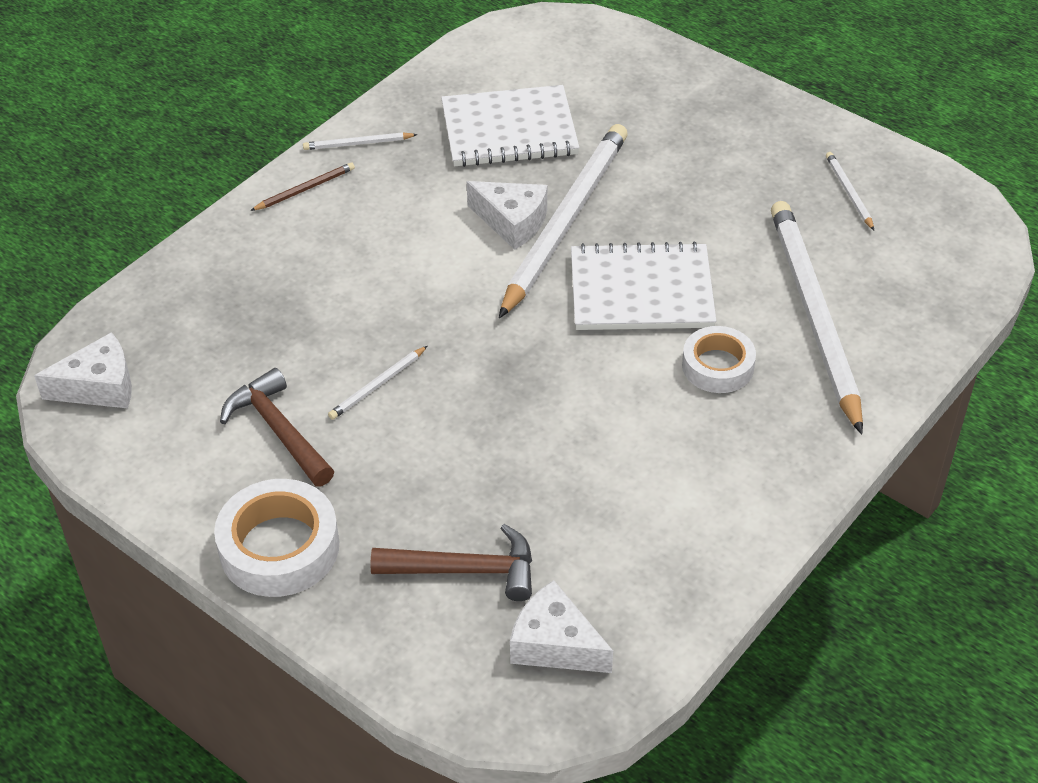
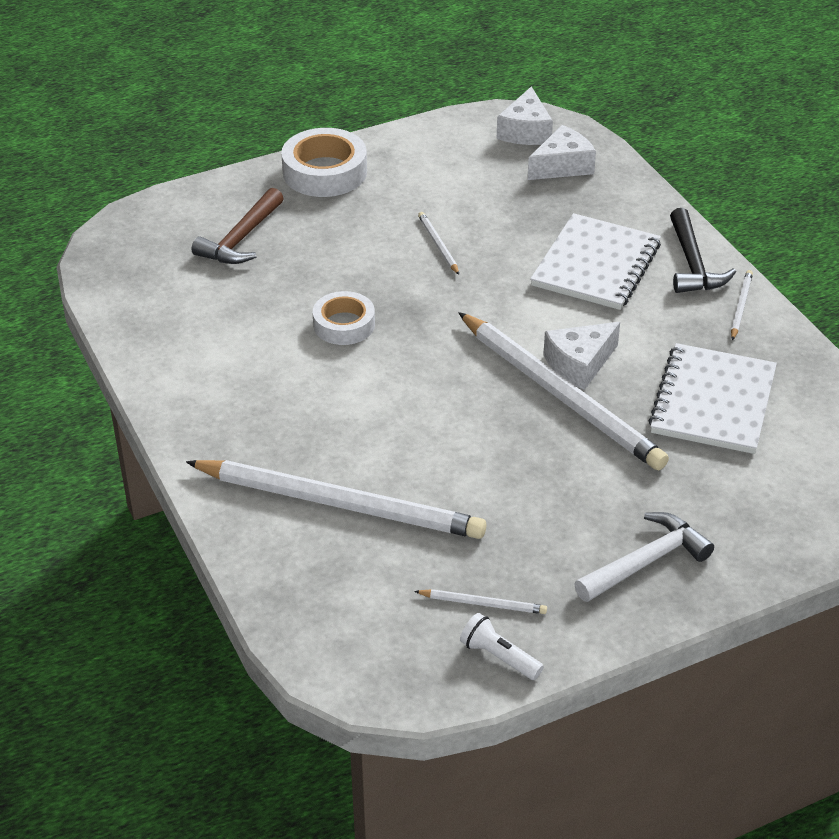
camera: 115 degrees right, 5 degrees down
(279, 430) = (427, 193): brown hammer -> none
(305, 189) = (692, 264): brown pencil -> black hammer
(555, 644) = (152, 257): white cheese -> white cheese (562, 166)
(641, 291) = (443, 410): white notebook -> white notebook (596, 265)
(717, 366) = (326, 421): white tape -> white tape (344, 324)
(731, 121) = (646, 562): none -> white hammer
(892, 168) = (499, 657): none -> white flashlight

